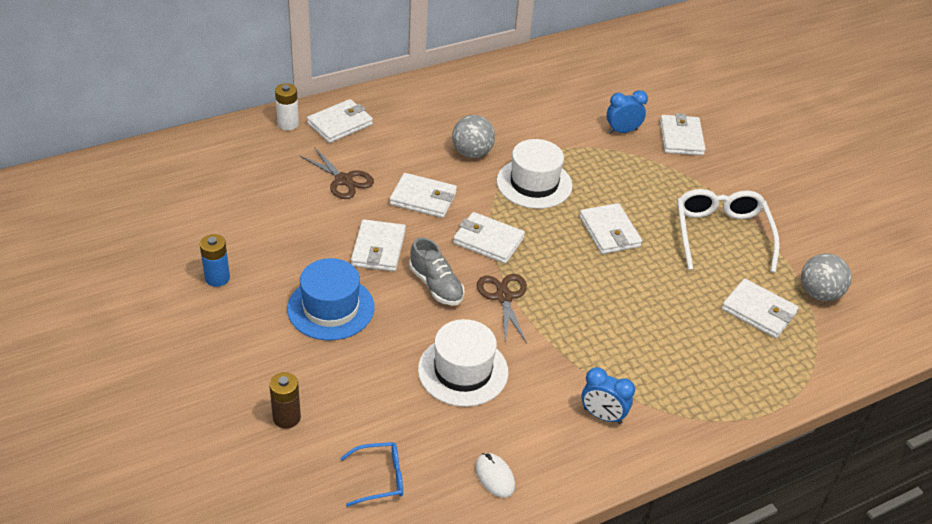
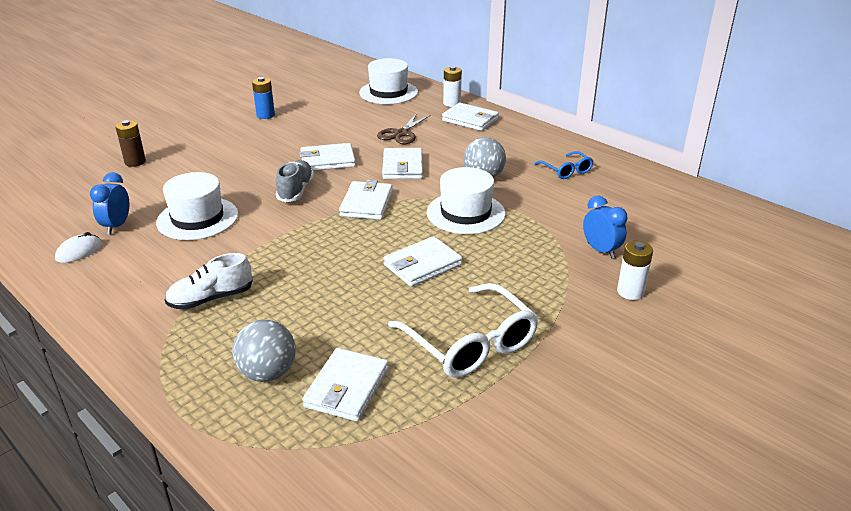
camera: 75 degrees right, 10 degrees down
(221, 162) = (388, 92): none -> white hat
(331, 308) = (251, 156): blue hat -> none
(379, 478) = (78, 204): blue glasses -> blue glasses (566, 170)
(436, 285) = (295, 190): grey shoe -> grey shoe turned 150 degrees clockwise
(504, 297) = (295, 222): brown scissors -> none
(602, 416) = (155, 296): blue clock -> blue clock (117, 226)
(619, 376) = (211, 299): none -> white shoe
(681, 138) = (630, 292): white wallet -> white battery
(721, 235) = (470, 343): white glasses -> white glasses turned 75 degrees clockwise
(819, 294) = (406, 442): grey ball -> grey ball (268, 373)

